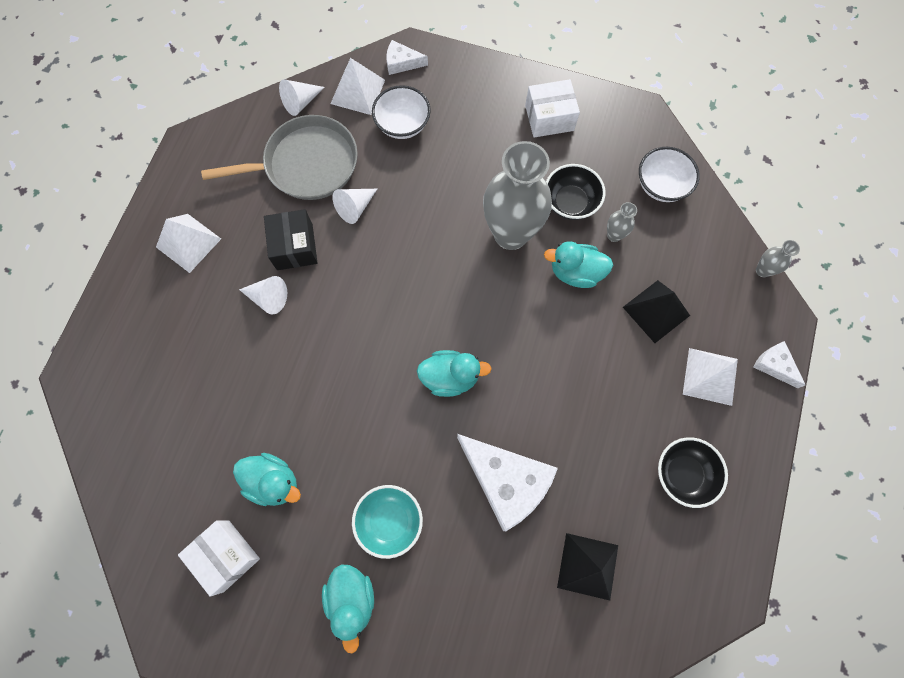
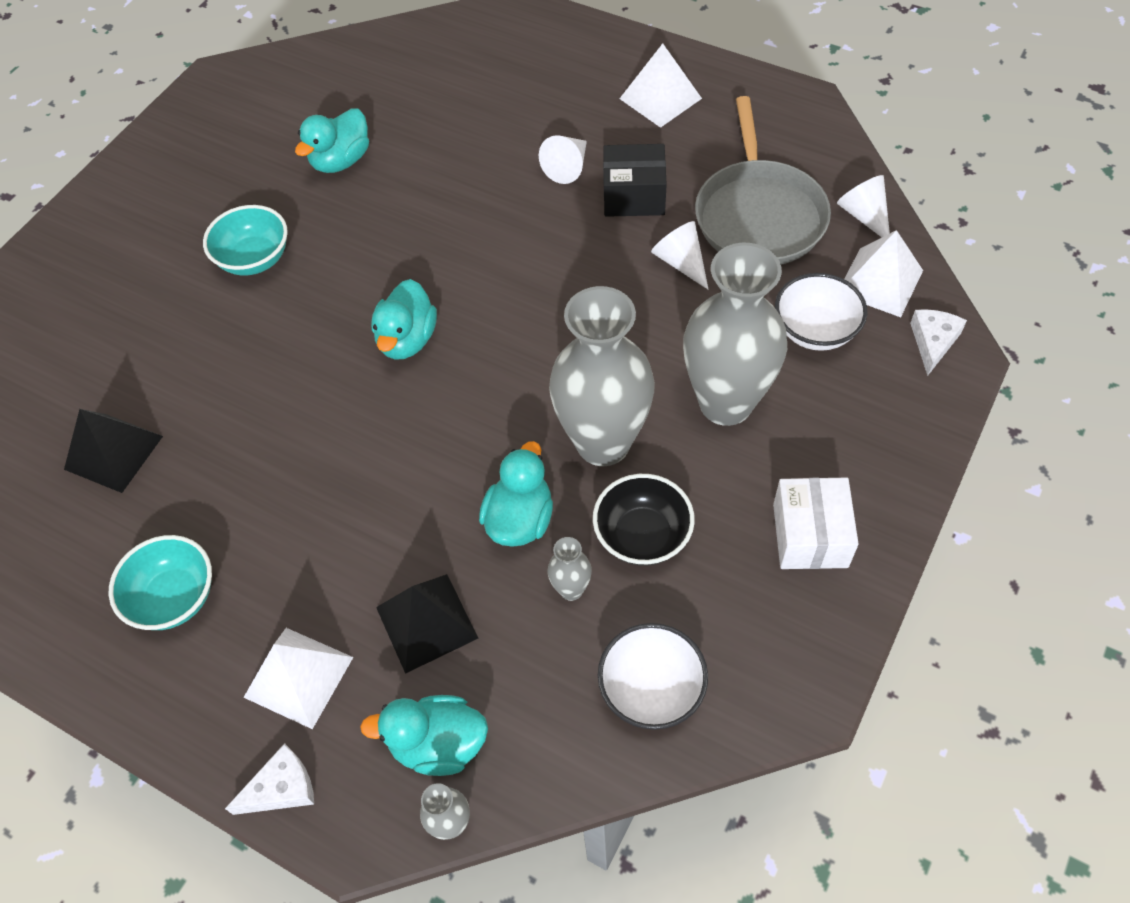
camera: 105 degrees right, 15 degrees down
(226, 556) = (279, 120): white box -> none
(352, 599) = (187, 218): turquoise duck -> turquoise duck (438, 744)
(467, 169) = (726, 403): none -> grey vase
(506, 481) = (252, 381): white cheese -> none
(683, 474) = (174, 597): black bowl -> turquoise bowl

